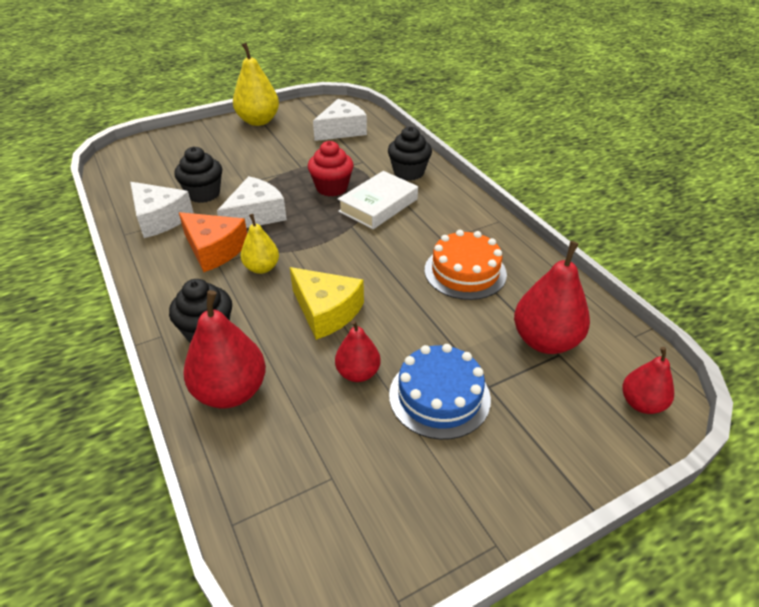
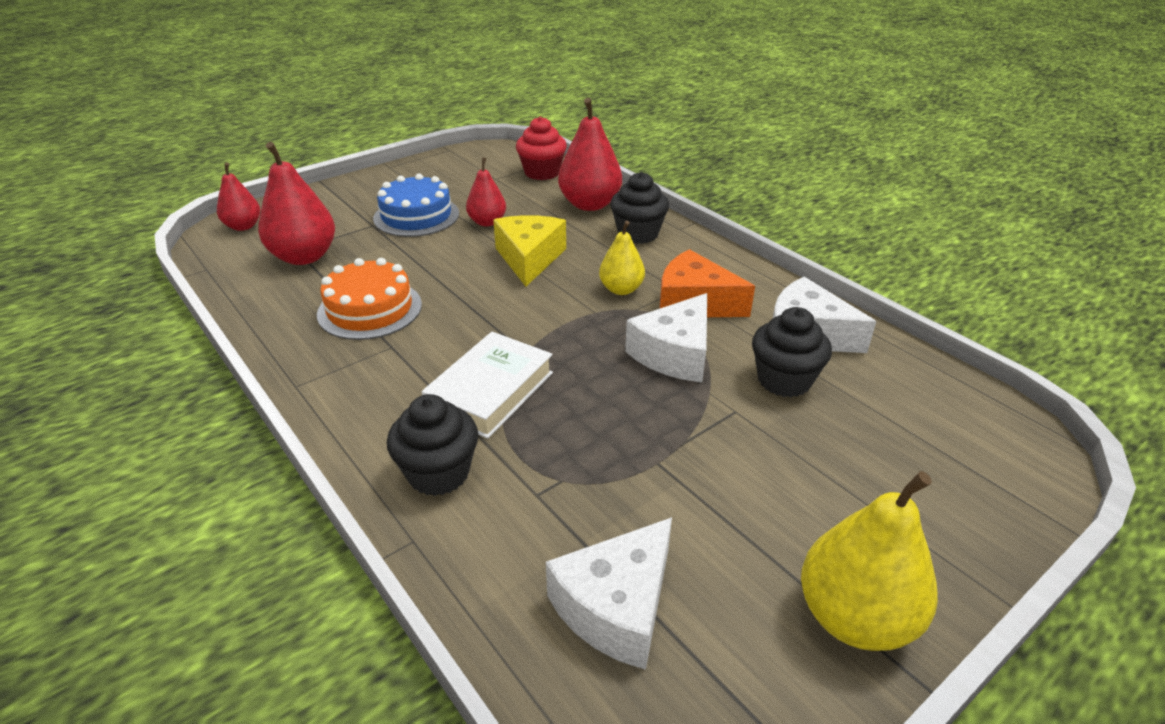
camera: 170 degrees right, 5 degrees down
(326, 311) = (529, 258): yellow cheese -> yellow cheese turned 60 degrees clockwise
(332, 188) = (578, 417): red cupcake -> red cupcake (542, 172)

